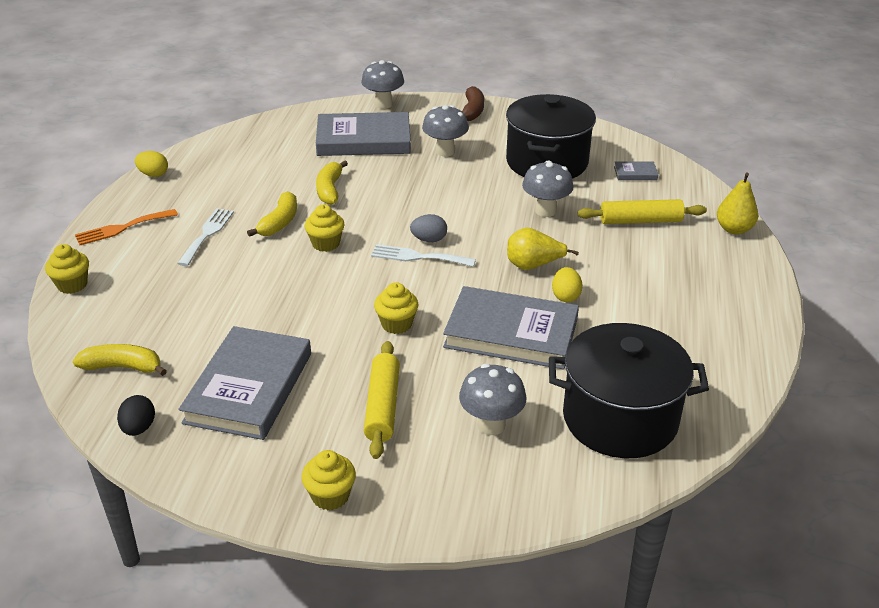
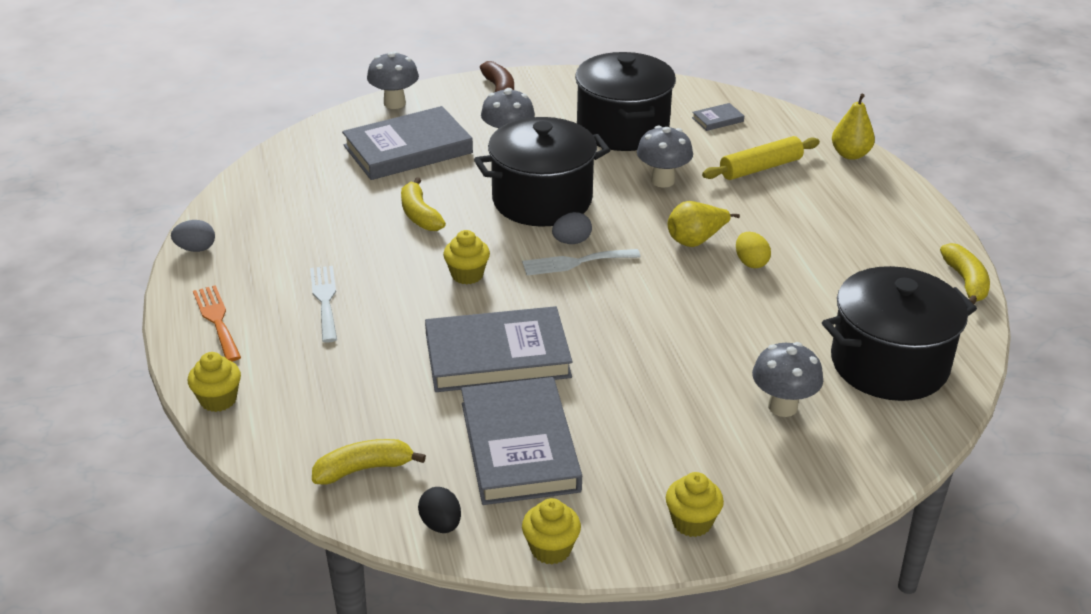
camera: 25 degrees left, 0 degrees up
(122, 228) = (217, 320): orange fork -> orange fork turned 120 degrees clockwise
(153, 174) = (196, 249): yellow egg -> grey egg
(279, 222) = (395, 265): yellow banana -> yellow banana (966, 282)
(382, 406) = (668, 422): yellow rolling pin -> none
(396, 324) = (613, 337): yellow cupcake -> yellow cupcake (551, 549)
(433, 202) = (542, 200): none -> black pot
(511, 333) = (730, 313): grey book -> grey book (497, 356)

